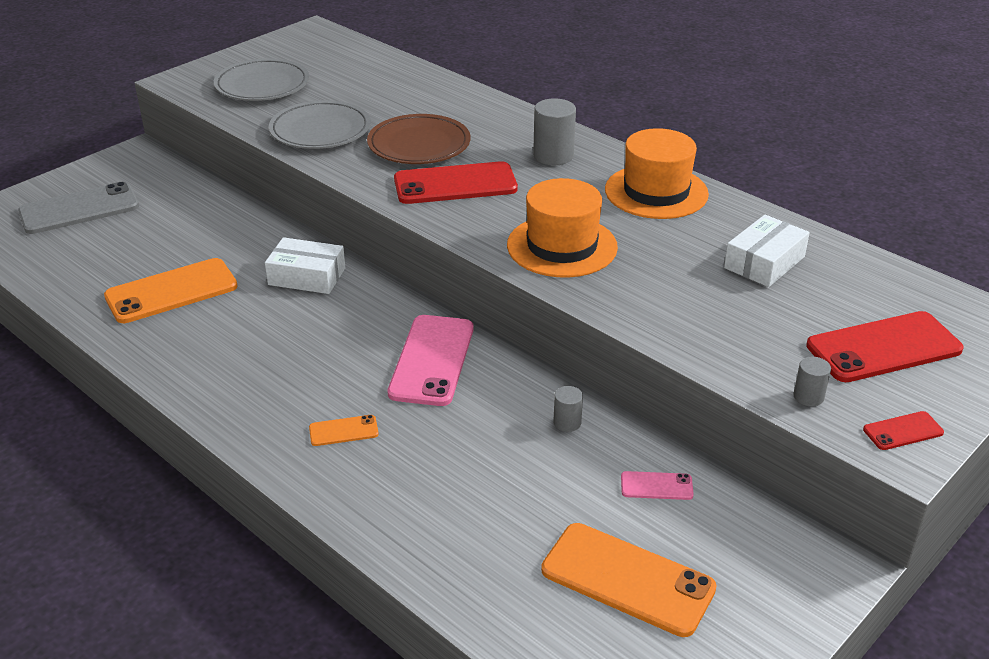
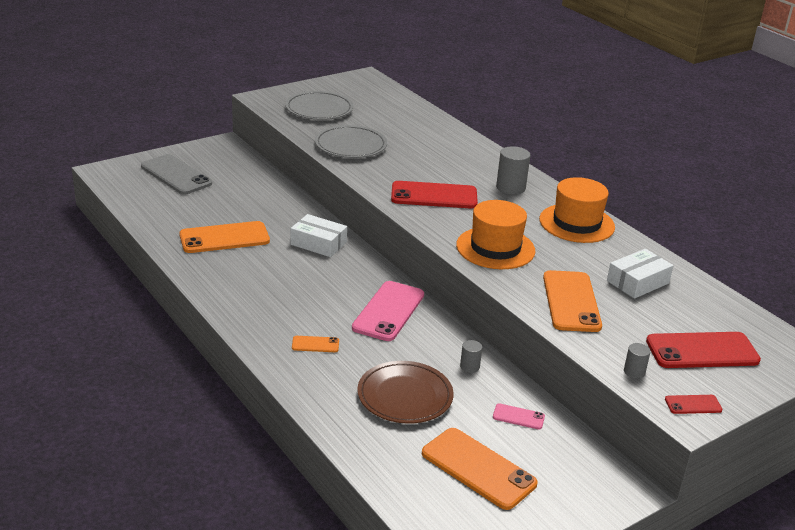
camera: 10 degrees right, 5 degrees down
(79, 209) = (176, 175): grey phone -> grey phone turned 60 degrees clockwise
(419, 145) = (417, 166): brown plate -> brown plate (405, 396)
(689, 307) = (571, 301): none -> orange phone

